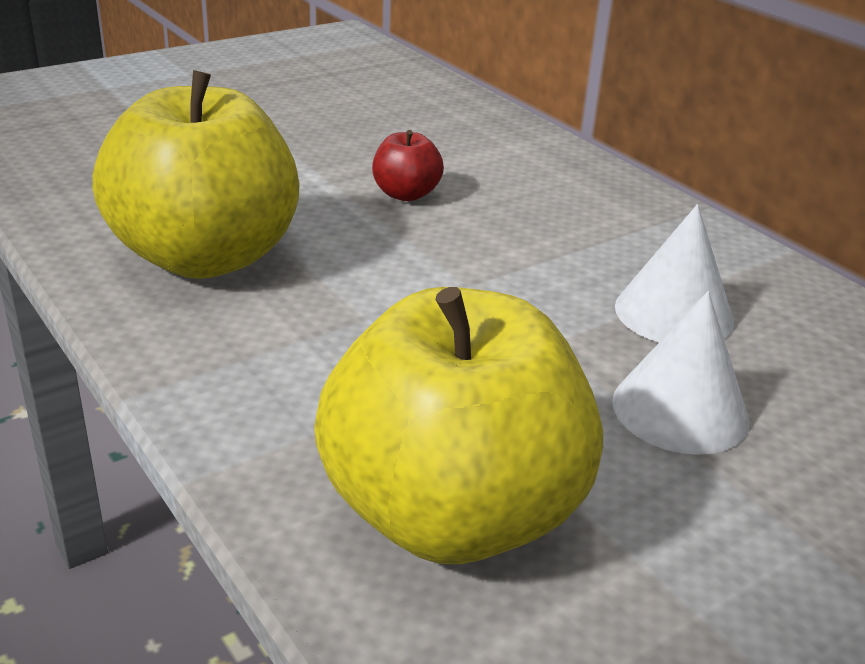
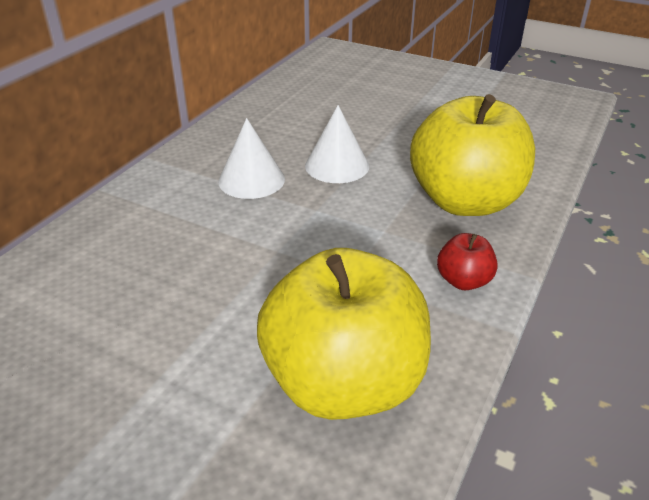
camera: 115 degrees left, 5 degrees up
(406, 194) = (161, 321): red apple -> red apple (463, 281)

